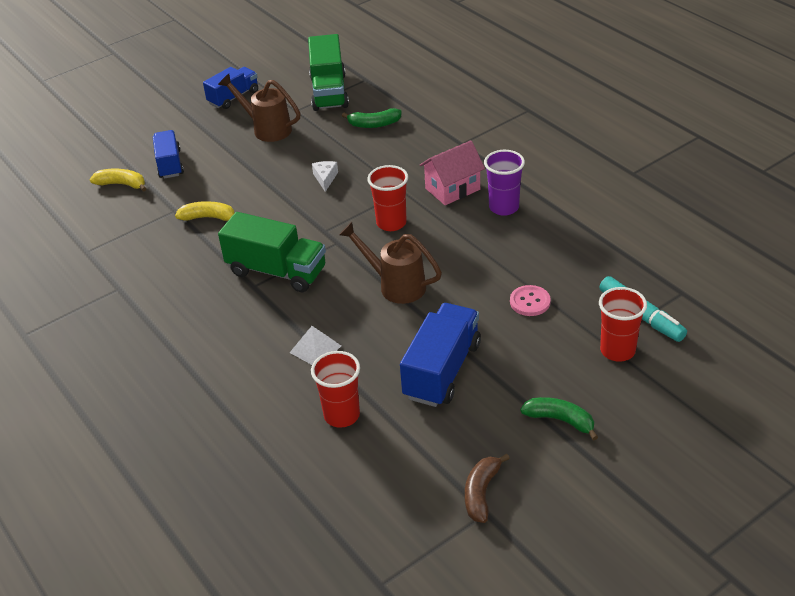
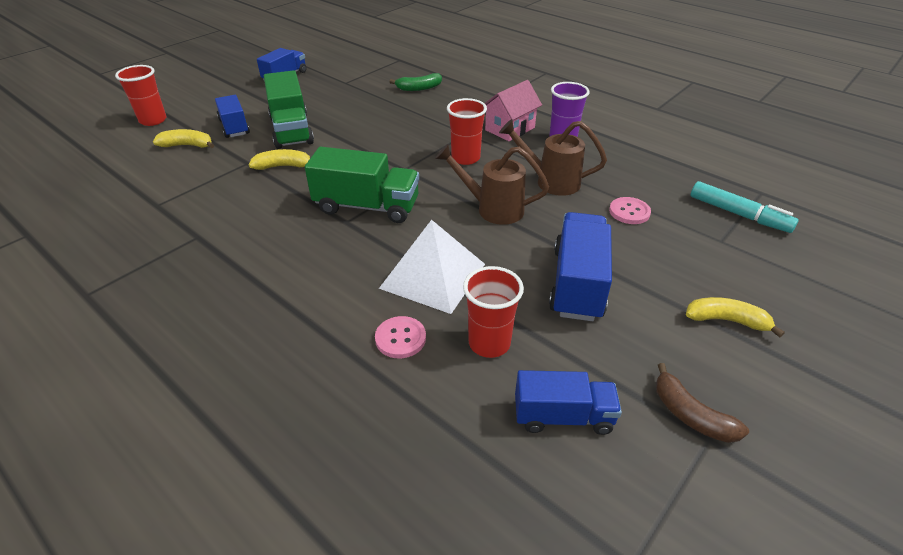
camera: 15 degrees left, 0 degrees up
(267, 129) = (322, 96): brown watering can -> brown watering can (551, 182)
(270, 402) = (400, 338): none -> pink button
(315, 349) = (433, 276): white pyramid -> white pyramid, size x1.94
(325, 178) = (389, 128): white cheese -> none
(329, 92) = (370, 69): green truck -> green truck (291, 130)
(377, 480) = (563, 416): none -> blue truck
(481, 493) = (690, 415): brown banana -> brown banana turned 45 degrees counterclockwise
(560, 420) = (726, 320): green banana -> yellow banana
(617, 350) = (738, 247): red cup -> red cup (153, 120)

